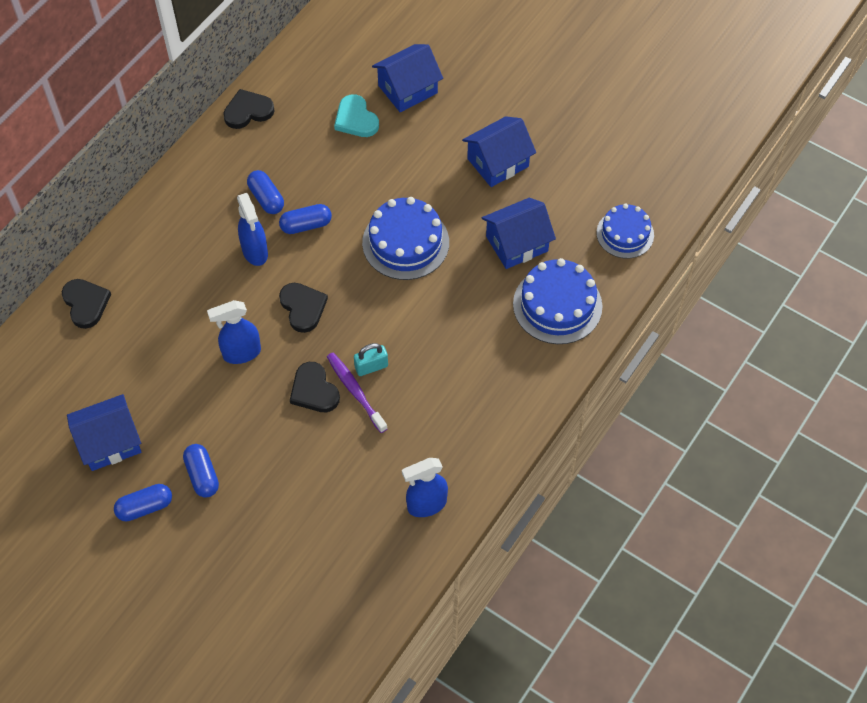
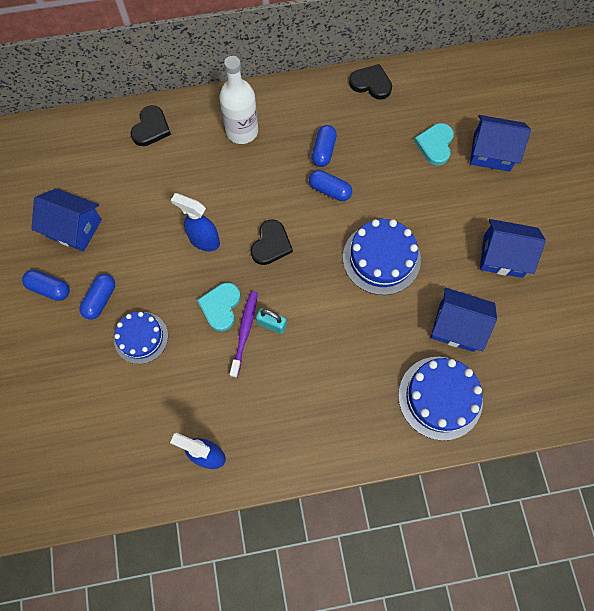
camera: 45 degrees right, 10 degrees up
(175, 239) = (242, 131): none -> white bottle
(255, 252) = (280, 181): blue spray bottle -> none
(314, 390) = (221, 307): black heart -> turquoise heart
(625, 234) = (544, 390): blue cake -> blue cake (141, 337)

